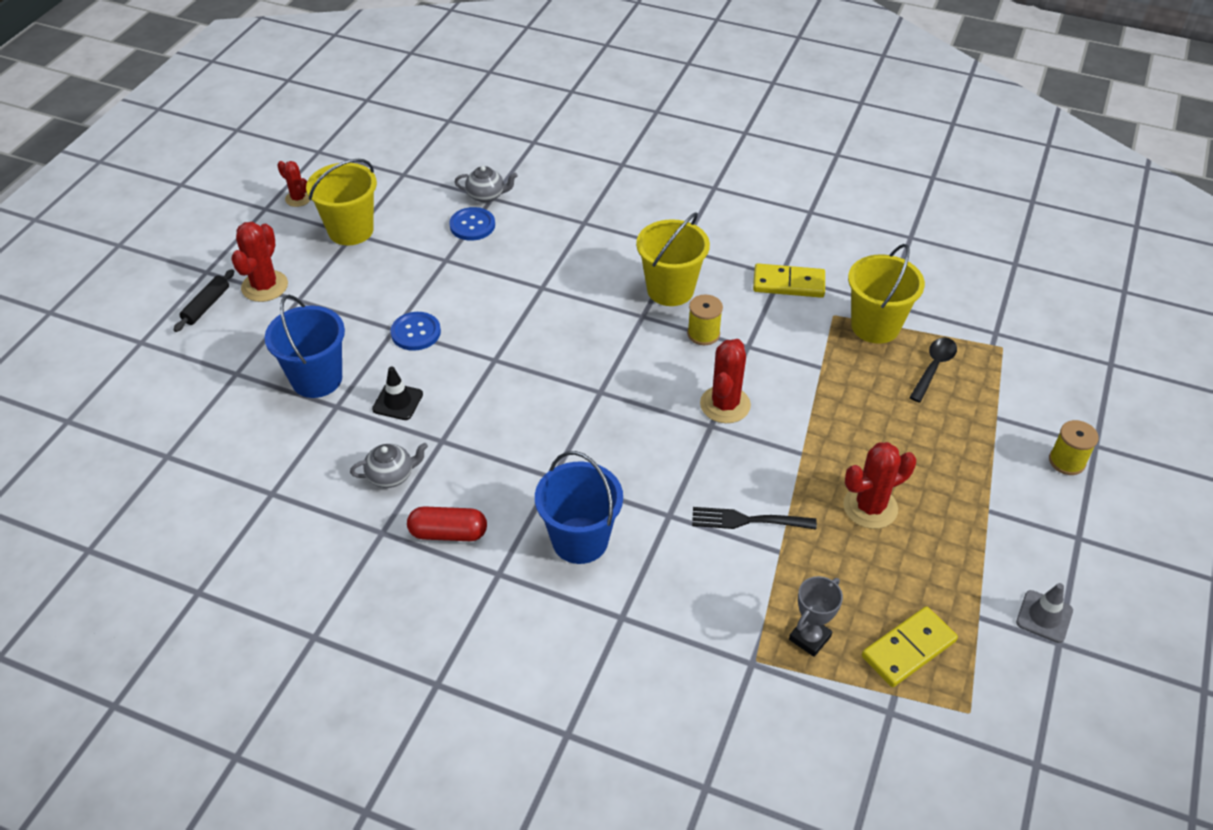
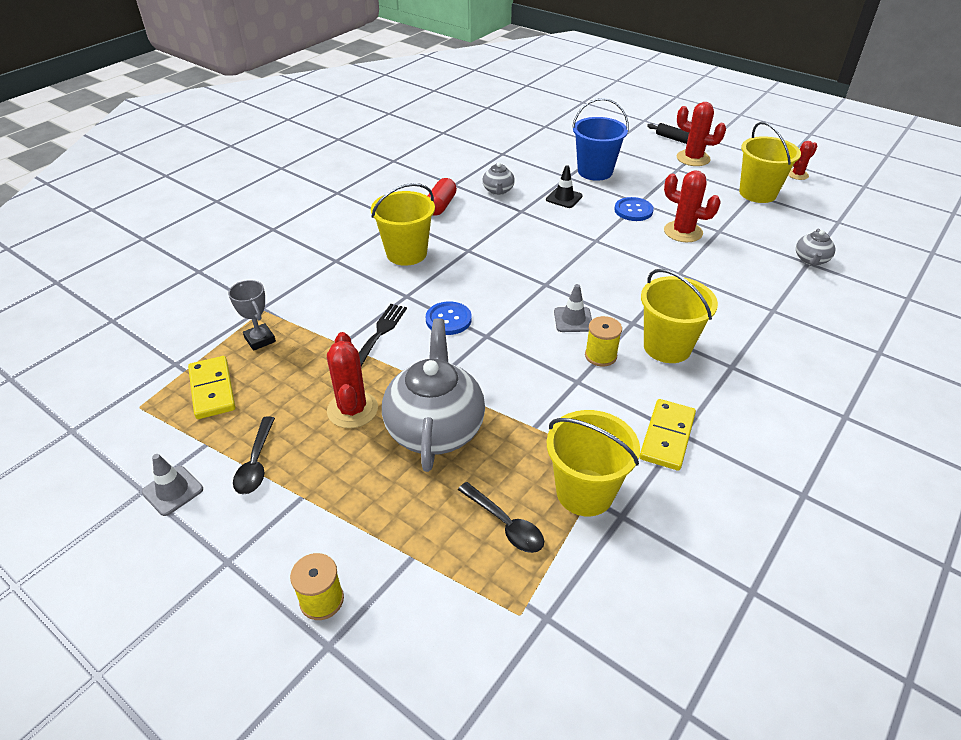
camera: 105 degrees right, 5 degrees down
(472, 225) = (766, 248): blue button -> blue button (448, 319)
(580, 540) = (406, 253): blue bucket -> yellow bucket
(655, 360) = (573, 320): none -> grey traffic cone
(725, 405) = (506, 349): red cactus -> red cactus (683, 232)
(860, 436) = (435, 428): none -> grey teapot
(975, 561) = (256, 463): none -> black spoon

